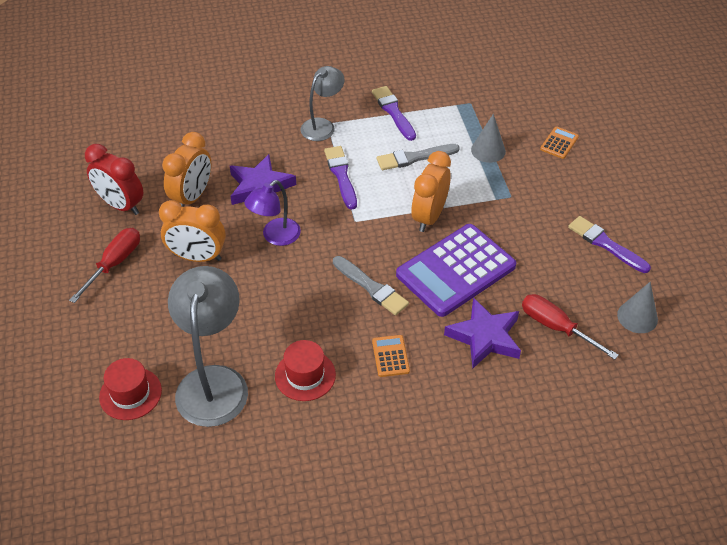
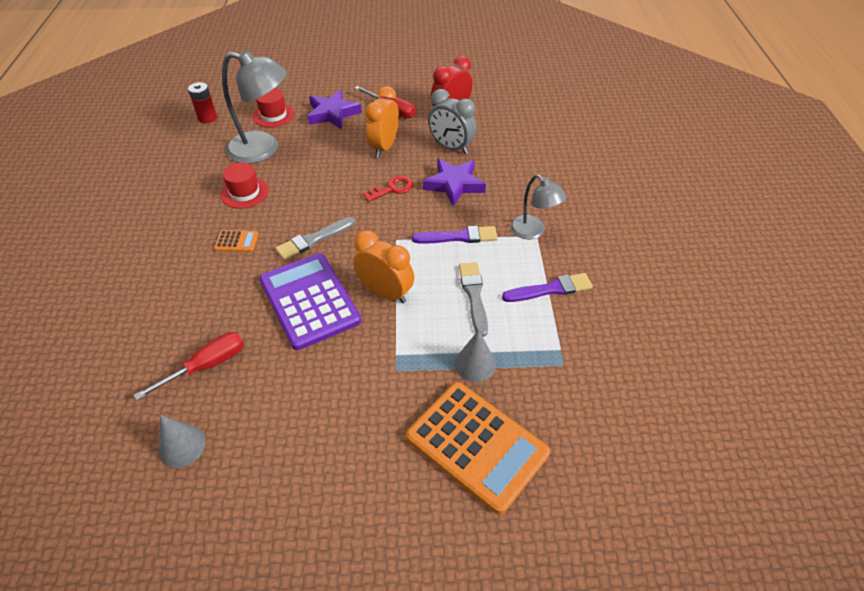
camera: 100 degrees right, 0 degrees up
(141, 479) = (207, 118): none -> red battery
(192, 197) = (451, 147): orange clock -> grey clock
(275, 236) = (392, 189): purple lamp -> red key
(485, 337) = (224, 307): purple star -> purple star (333, 114)
(559, 143) = (476, 445): orange calculator -> orange calculator, size x2.42
(605, 244) = (294, 447): purple brush -> none

